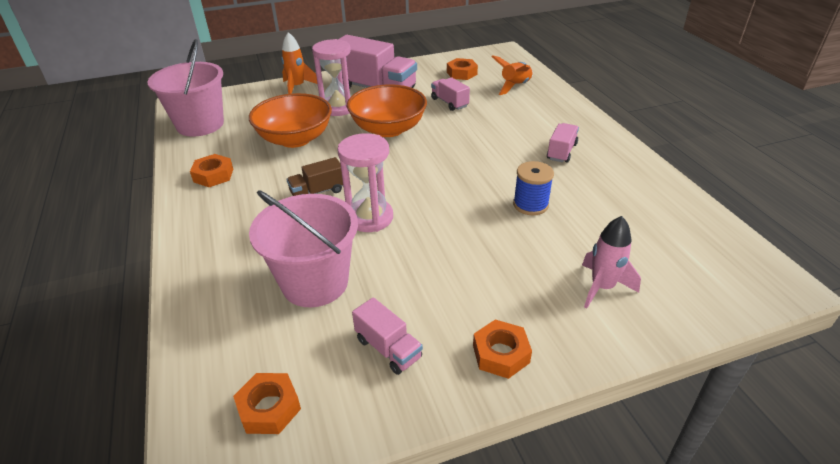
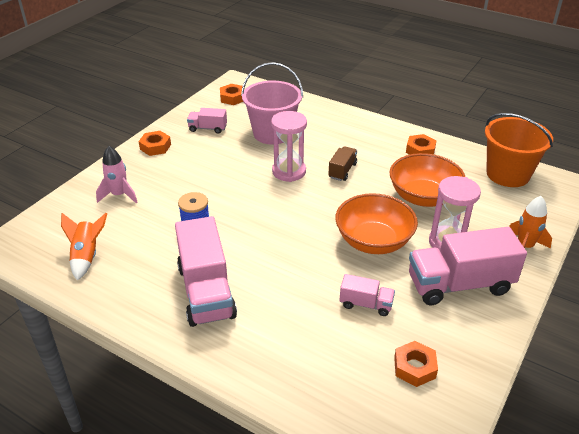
camera: 140 degrees right, 0 degrees up
(200, 124) = (508, 174): pink bucket -> orange bucket
(515, 86) = (329, 376): orange rocket -> orange rocket (86, 256)
(561, 152) = (206, 291): pink truck -> pink truck, size x2.03

